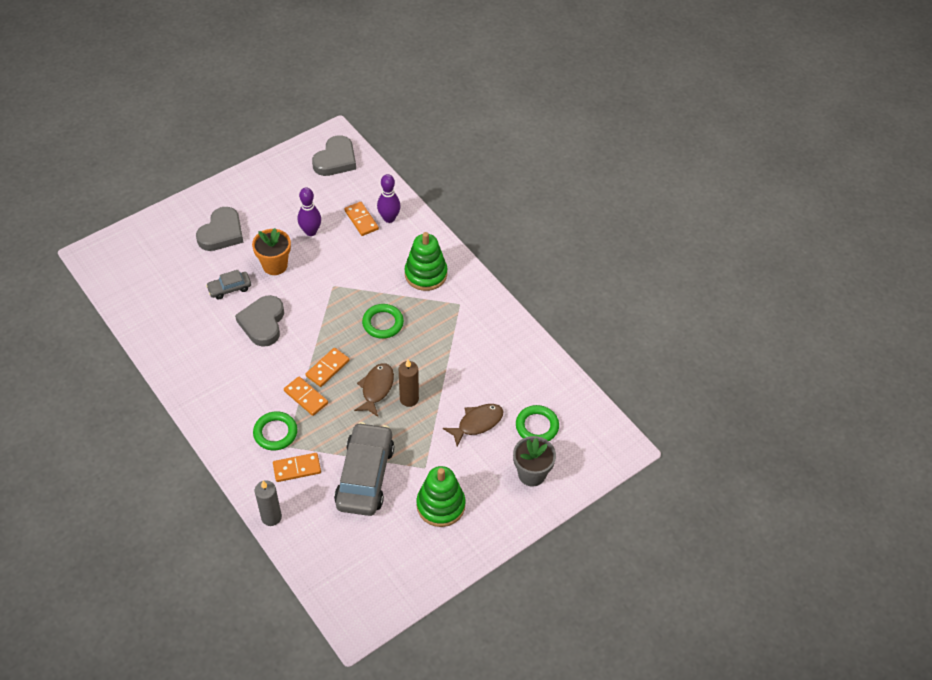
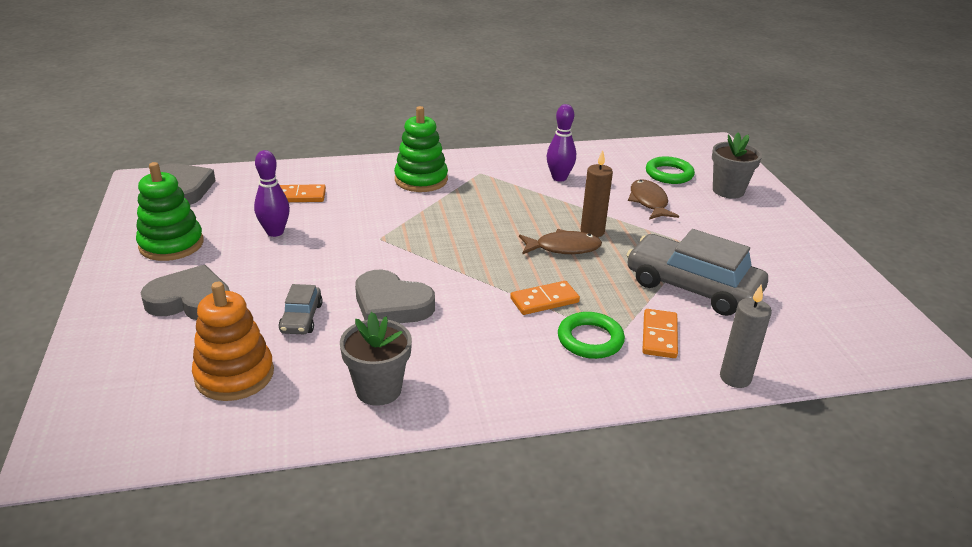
camera: 65 degrees left, 20 degrees down
(169, 285) = (234, 375): none -> orange stacking toy
(185, 350) = (378, 389): none -> grey flower pot
(222, 233) = (191, 300): grey heart -> grey heart turned 45 degrees counterclockwise
(275, 265) = (301, 271): orange flower pot -> none
(327, 368) = (508, 273): orange domino -> none
(376, 388) = (563, 248): brown fish -> brown fish turned 135 degrees clockwise
(383, 323) = (468, 220): green ring -> none
(389, 218) = (316, 180): purple bowling pin -> purple bowling pin (559, 178)
(440, 505) = (753, 249): green stacking toy -> green stacking toy (171, 244)

